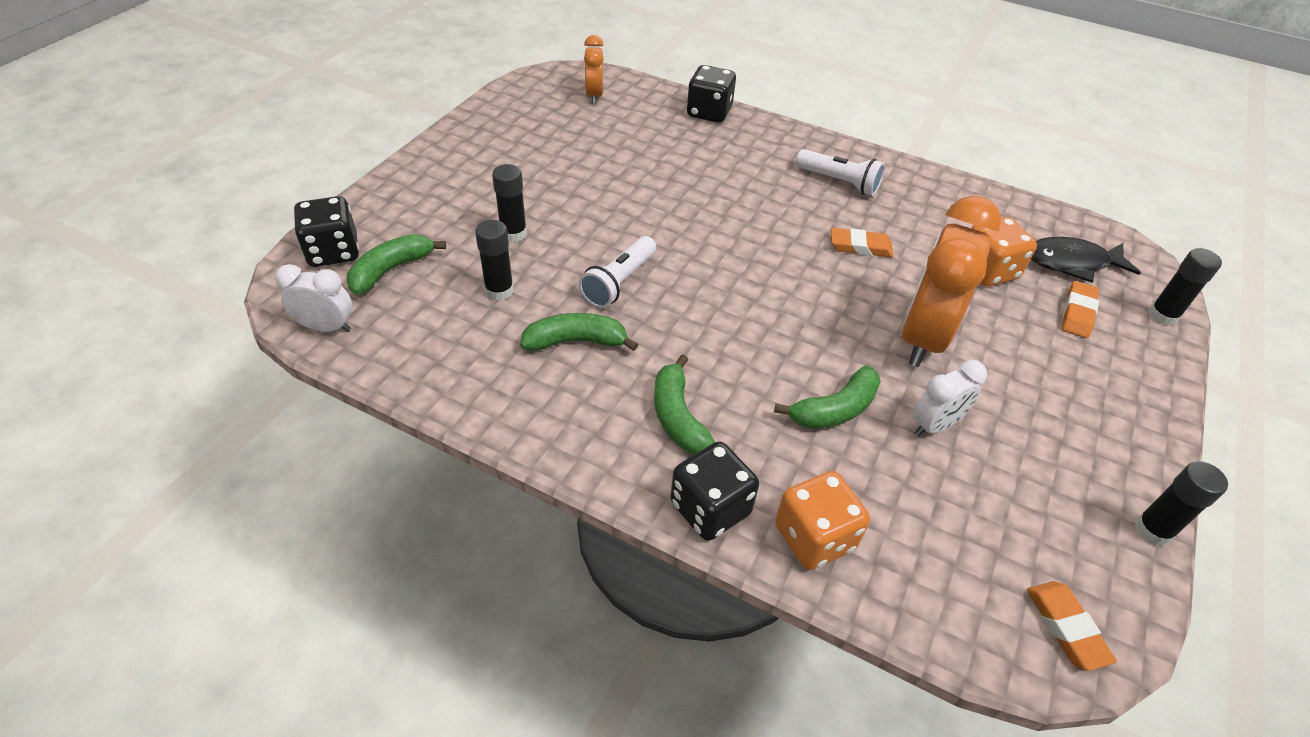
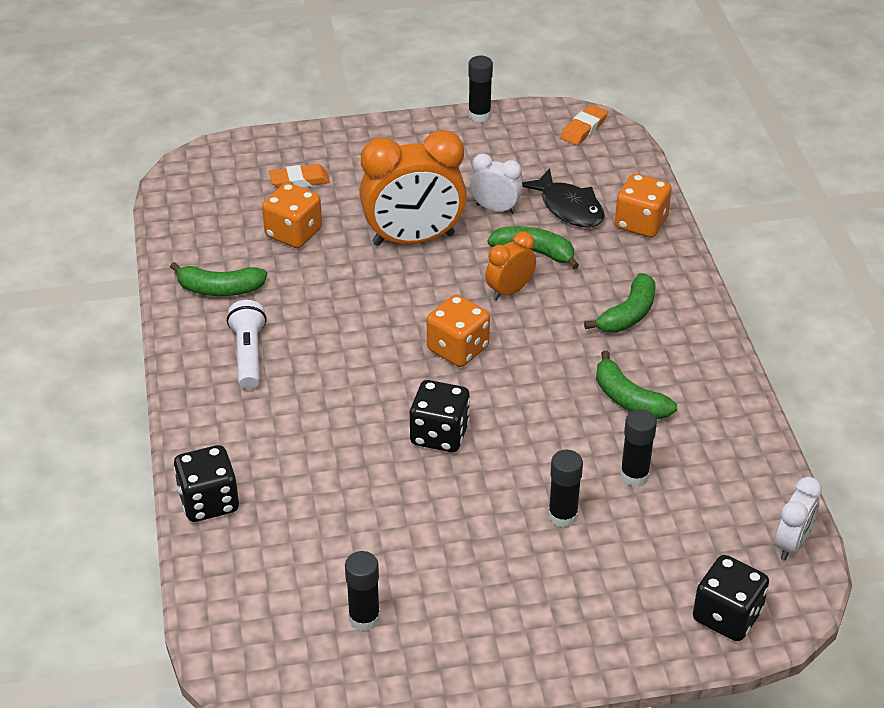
camera: 125 degrees left, 5 degrees down
(326, 327) = (792, 544): white clock -> white clock turned 120 degrees counterclockwise
(391, 270) = (697, 559): green banana -> green banana (220, 289)
(594, 95) = (269, 616): orange clock -> orange clock (509, 291)
(619, 282) = (541, 414): white flashlight -> none
(710, 508) = (675, 268): black dice -> black dice (439, 434)
(742, 281) = (458, 349): none -> orange dice
(860, 247) = (337, 306): orange eraser -> none
(1072, 263) = (234, 197): black fish -> black fish (568, 208)
(1162, 316) = (258, 145): black glue stick -> black glue stick (364, 618)

